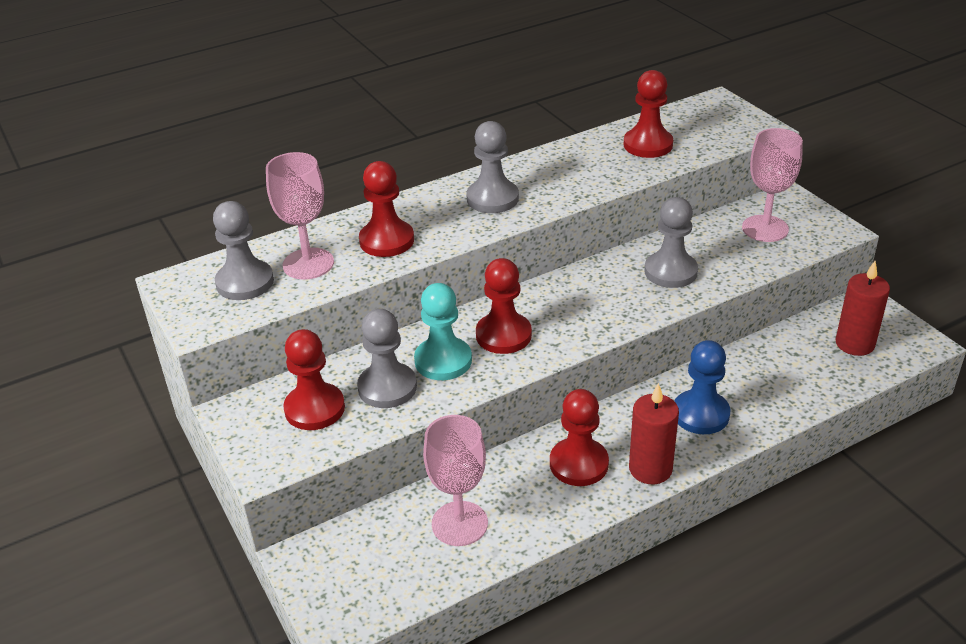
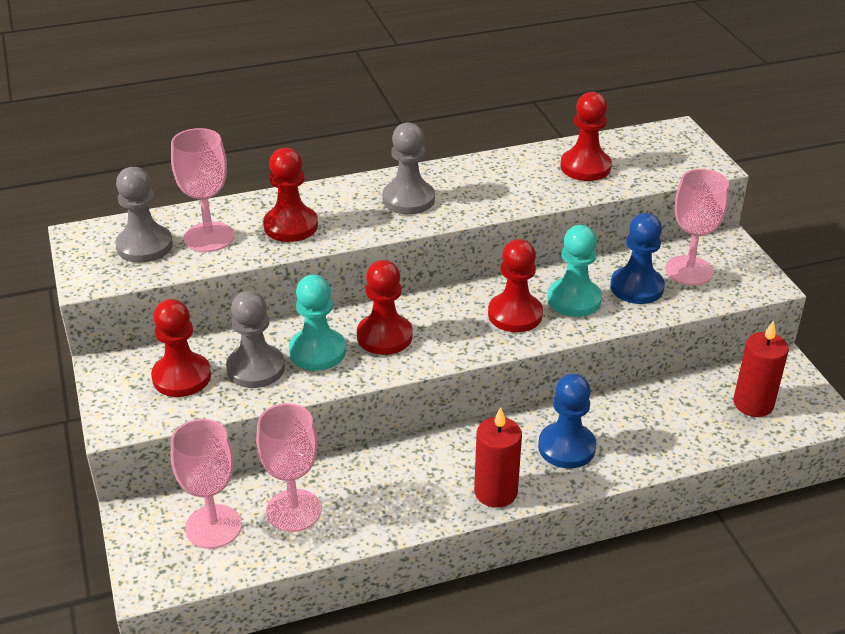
camera: 10 degrees right, 0 degrees up
(384, 555) = (213, 527): none -> pink goblet
(579, 464) = (428, 474): red pawn -> red pawn (515, 314)
(670, 272) = (574, 299): grey pawn -> turquoise pawn
(724, 251) = (636, 287): none -> blue pawn

